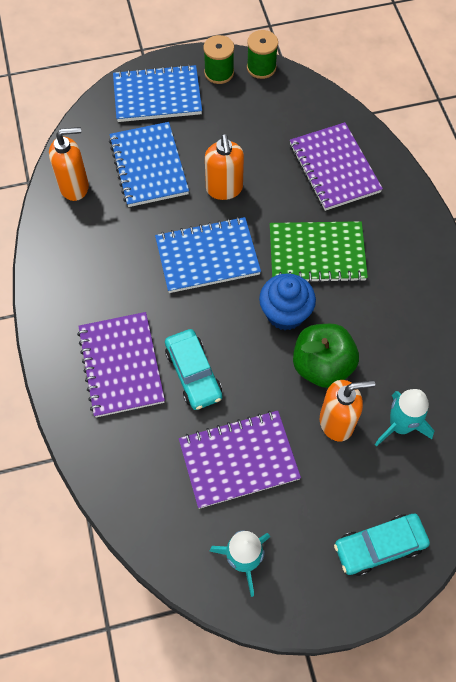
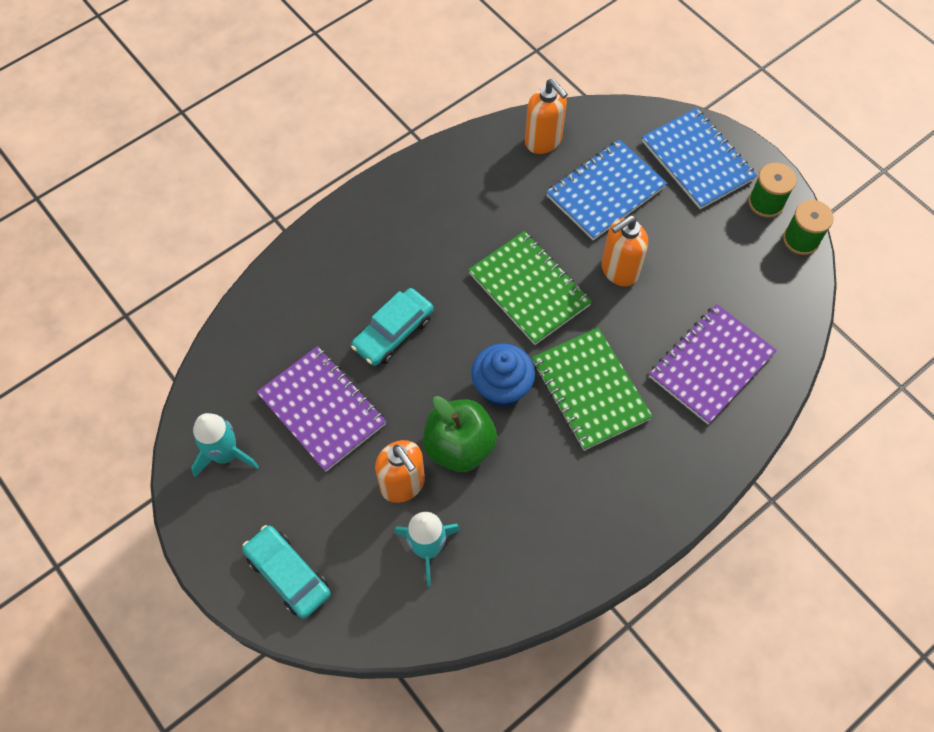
camera: 65 degrees right, 0 degrees up
(121, 365) = (372, 268): purple notebook -> none
(207, 256) = (529, 289): blue notebook -> green notebook

